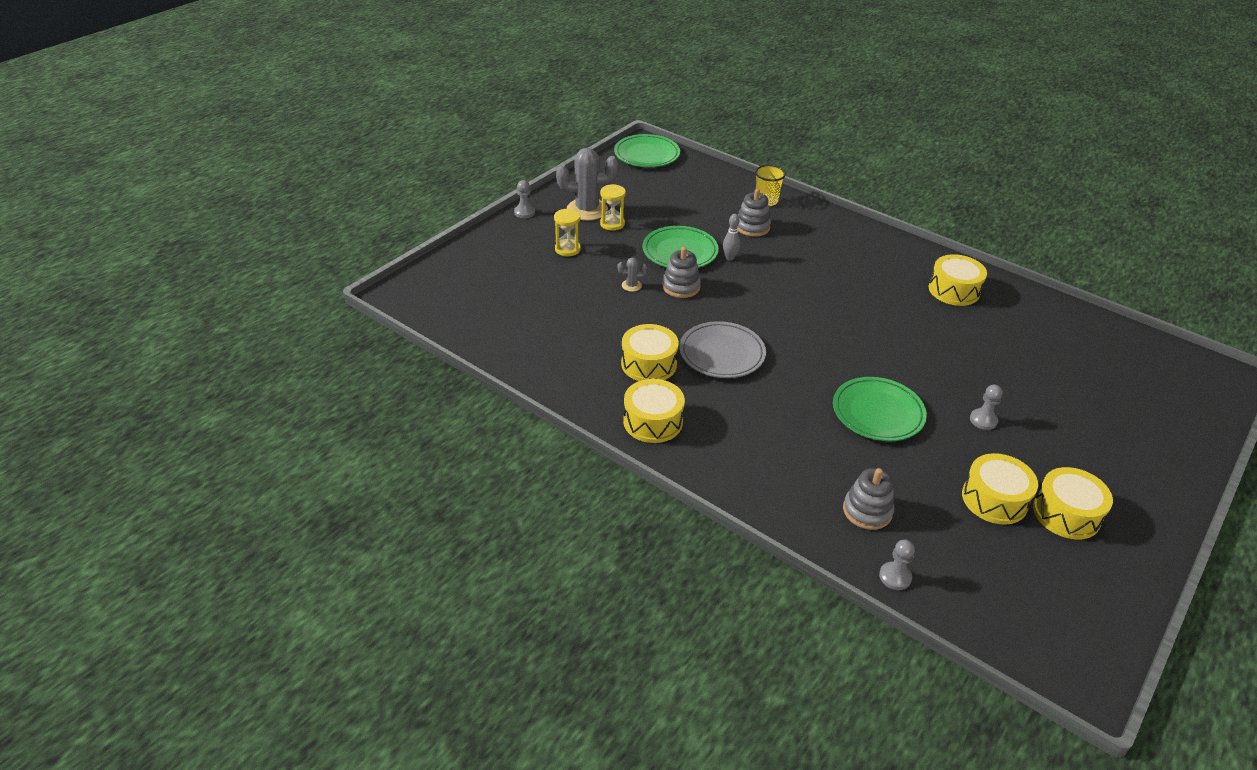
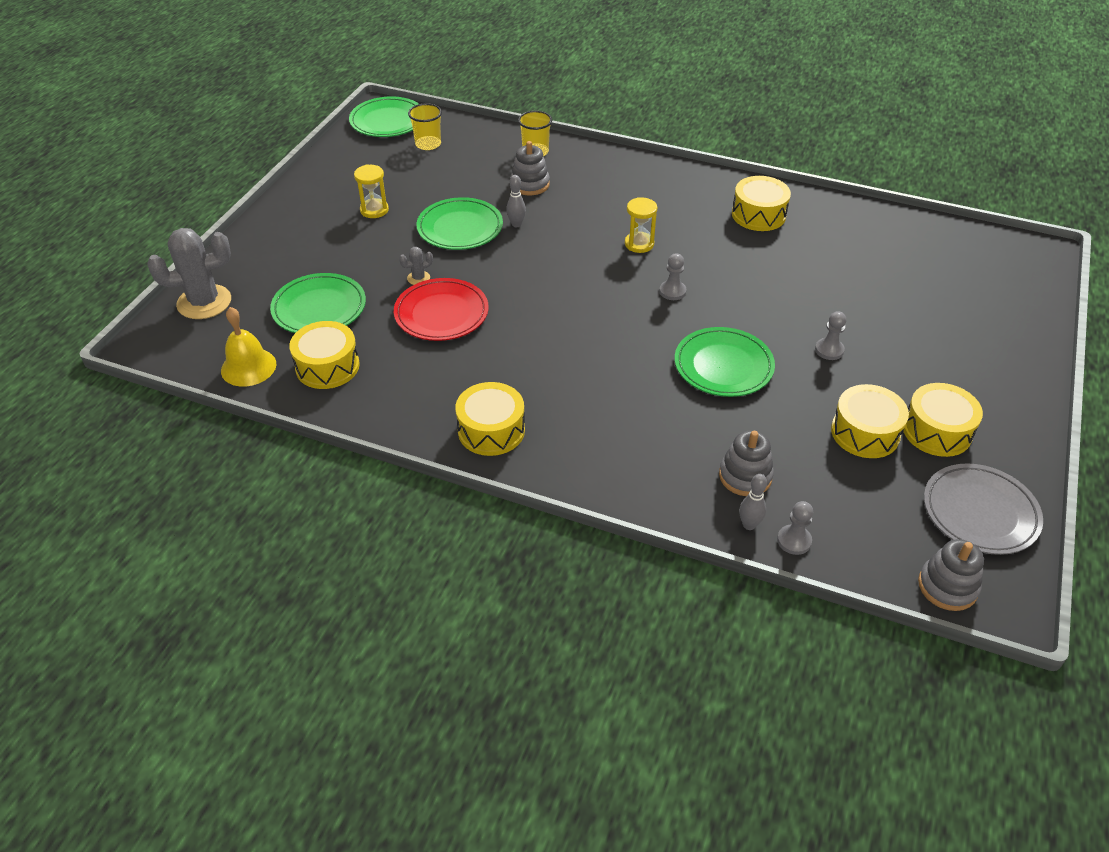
camera: 15 degrees left, 5 degrees up
(470, 328) = (248, 367): none -> yellow bell
(524, 212) = (268, 215): grey pawn -> grey pawn (672, 291)
(541, 293) = (319, 308): none -> green plate
(567, 249) = (332, 250): yellow hourglass -> yellow hourglass (639, 244)
(587, 210) = (340, 199): grey cactus -> grey cactus (204, 302)
(641, 318) = (441, 314): none -> red plate
(649, 364) = (466, 365): yellow drum -> yellow drum (327, 366)
(675, 179) = (428, 144): none -> yellow cup
(681, 287) = (473, 268): grey stacking toy -> grey stacking toy (947, 586)
(722, 354) = (541, 336): grey plate -> grey plate (980, 512)
(857, 553) = (749, 525): none -> grey bowling pin

